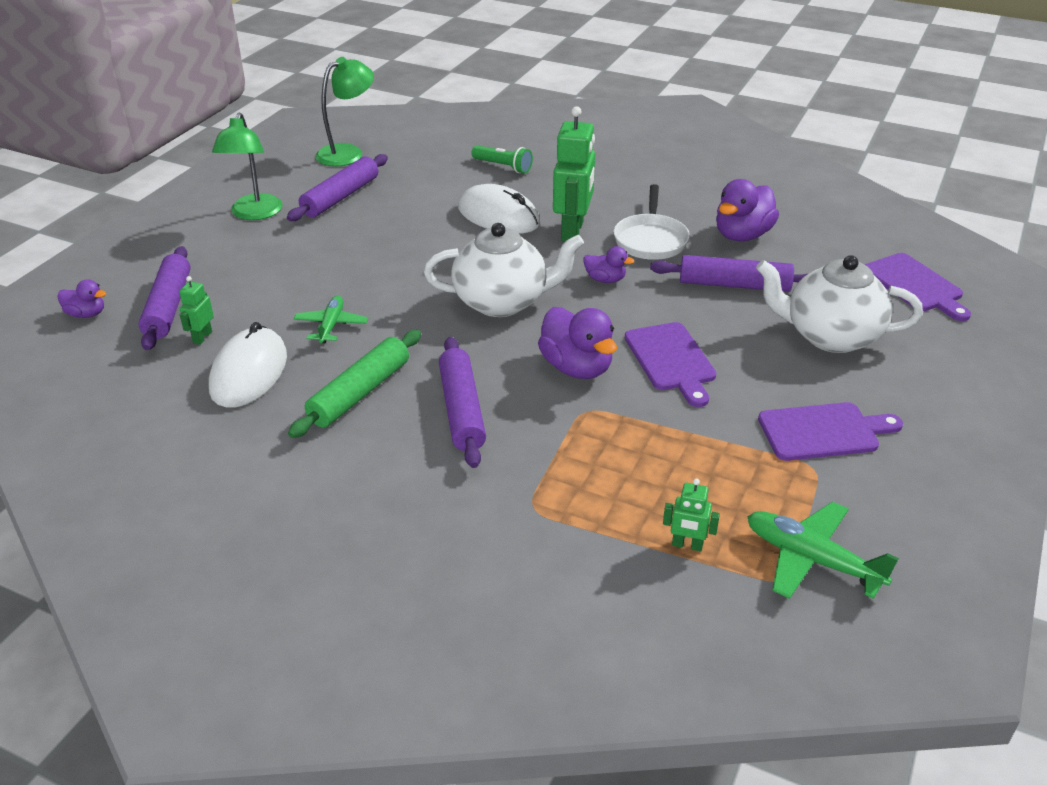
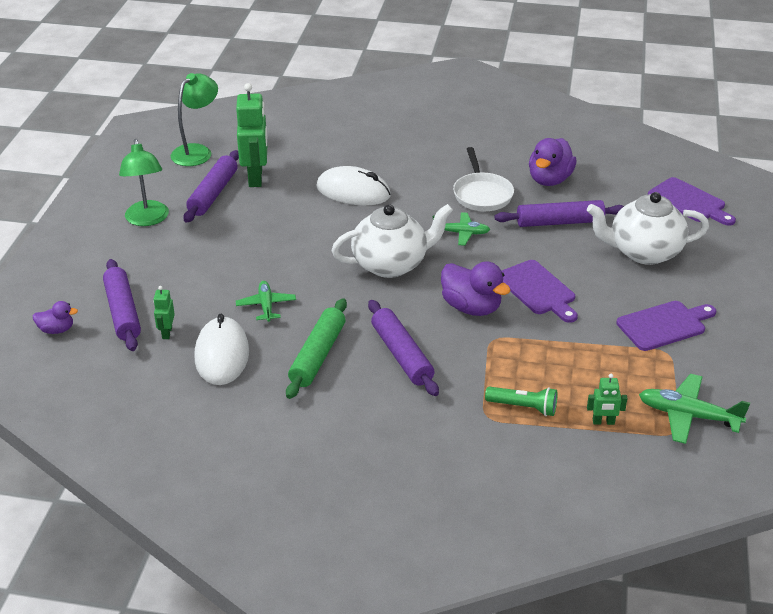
camera: 15 degrees left, 0 degrees up
(503, 166) = (335, 146): green flashlight -> green flashlight (523, 407)
(573, 231) = (418, 196): green robot -> green robot (256, 177)
(605, 279) = (461, 233): purple duck -> green plane

